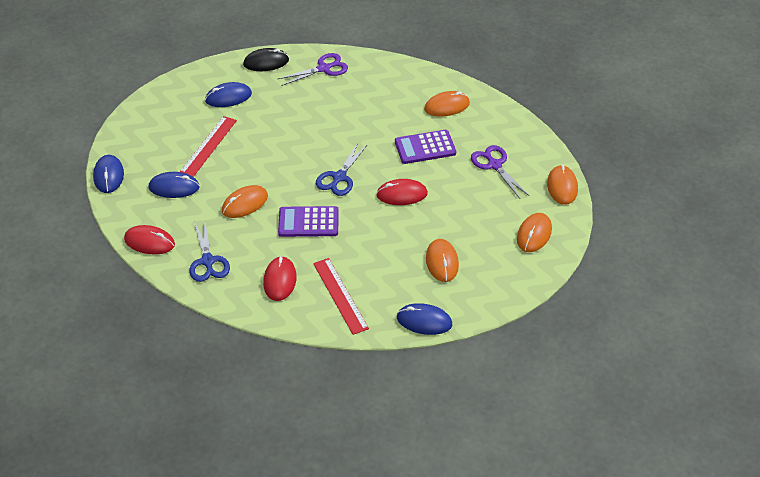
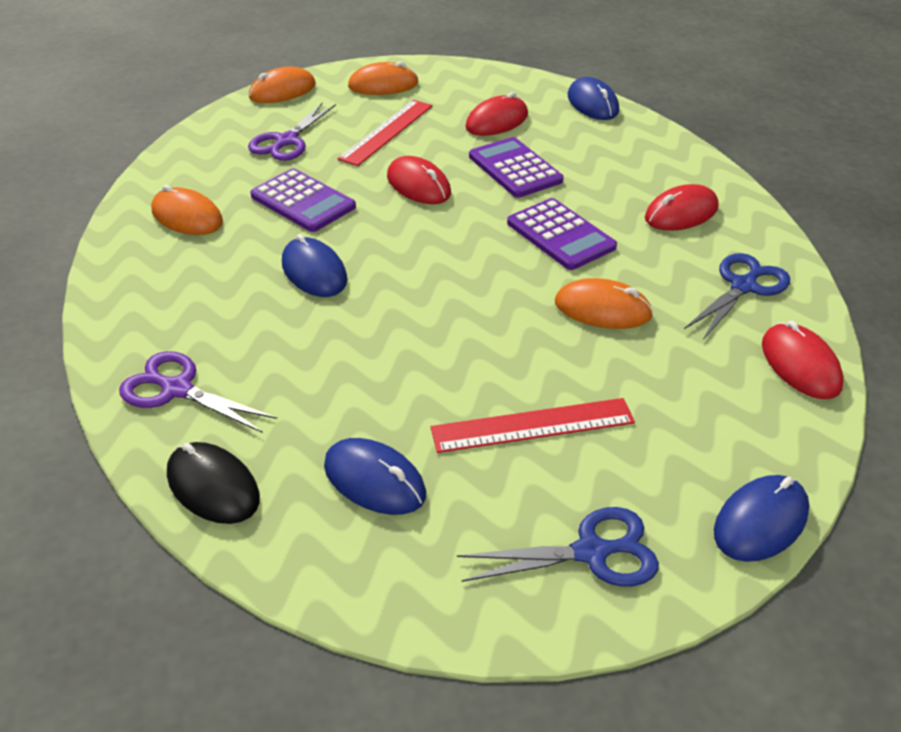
camera: 125 degrees left, 5 degrees down
(174, 187) = (671, 409): blue mouse -> blue mouse (314, 272)
(339, 177) = (444, 247): blue scissors -> blue scissors (591, 552)
(340, 295) = (637, 163): red ruler -> red ruler (386, 132)
(383, 240) = (515, 168): none -> purple calculator
(442, 262) = (497, 121): orange mouse -> red mouse

